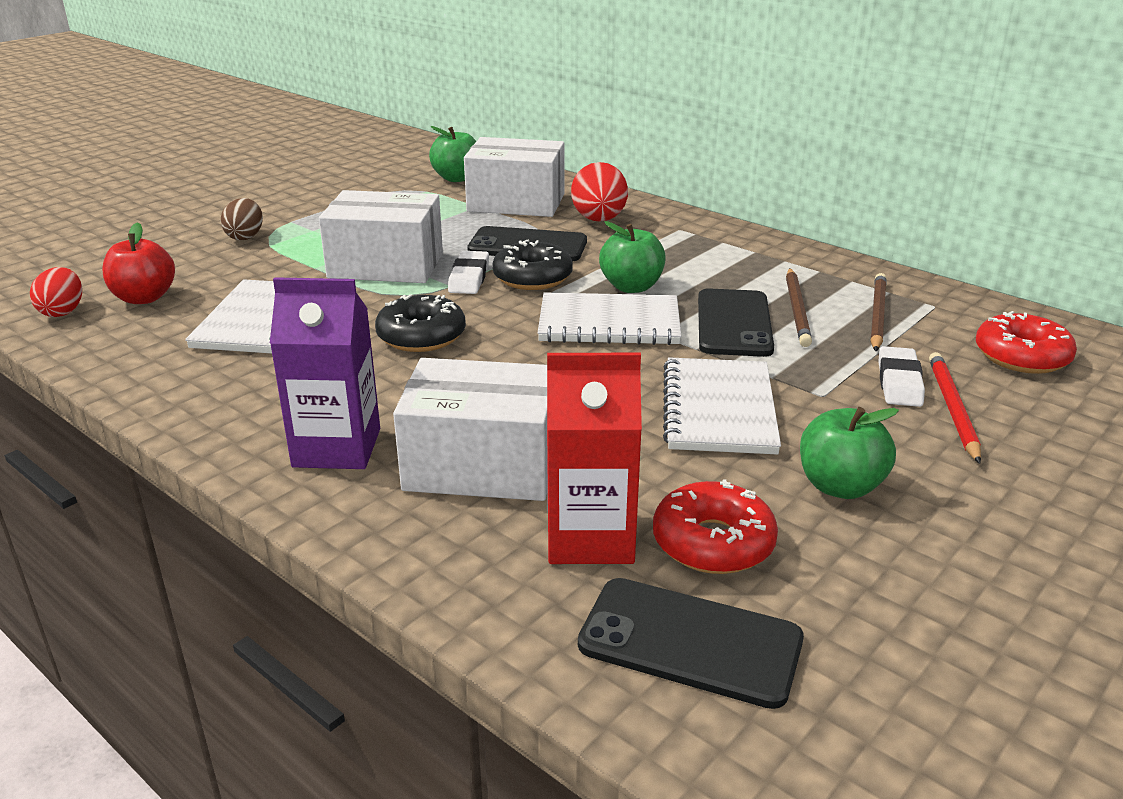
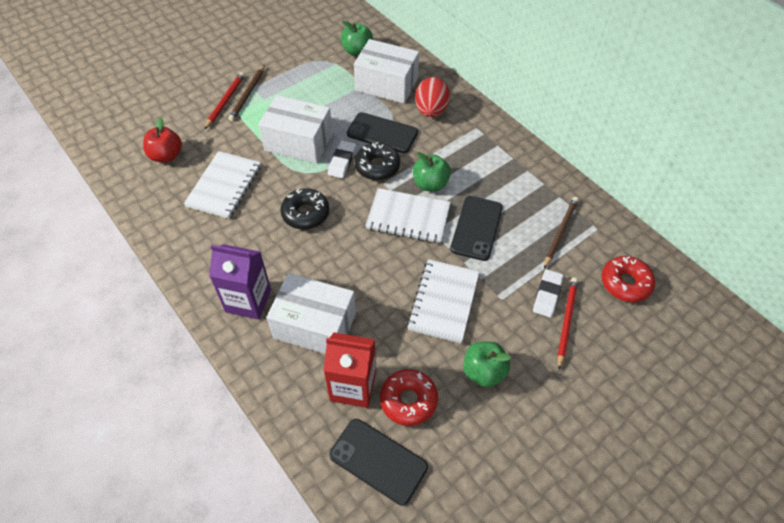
camera: 10 degrees right, 25 degrees up
(63, 312) = (124, 163): red egg -> none
(245, 237) = (225, 101): brown egg -> red pencil
(797, 310) = (516, 220): brown pencil -> brown pencil (248, 95)

